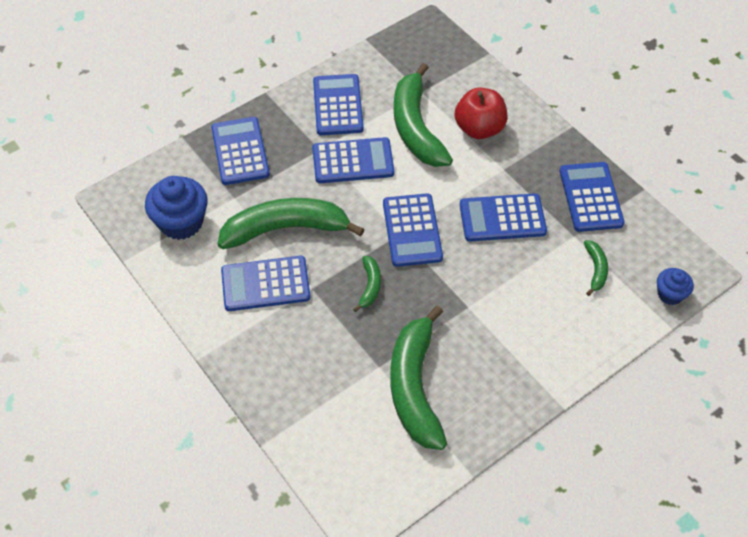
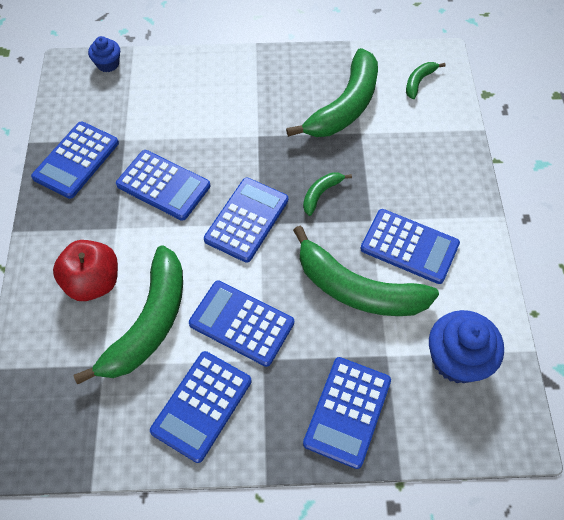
camera: 145 degrees left, 5 degrees up
(595, 269) = (138, 107): green banana -> green banana (419, 82)

